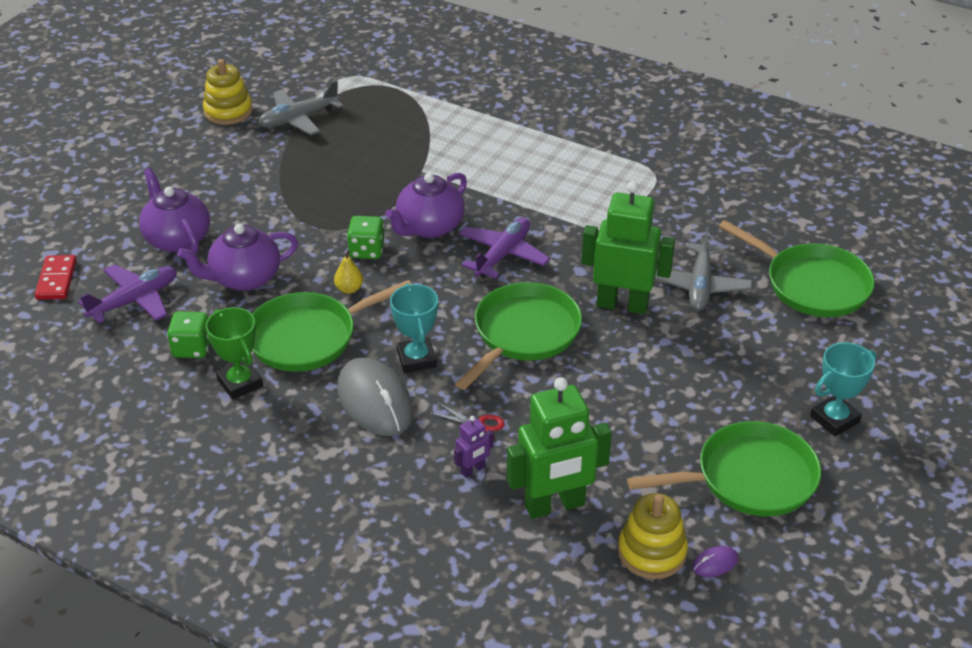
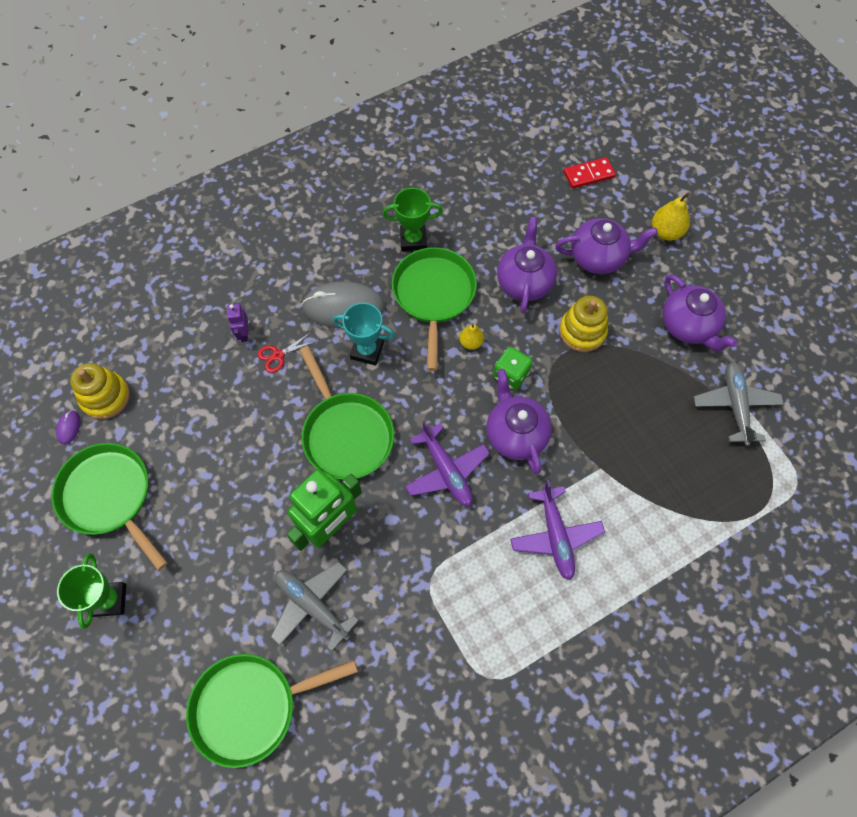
camera: 120 degrees right, 25 degrees up
(56, 280) = (588, 174): red domino -> red domino turned 45 degrees counterclockwise
(114, 205) = (666, 232): none -> yellow pear
(135, 301) = (537, 210): purple plane -> purple plane (555, 536)
(192, 348) = (465, 226): green dice -> none
(228, 111) = (774, 355): yellow stacking toy -> yellow stacking toy (582, 331)
(228, 163) = (688, 326): none -> purple teapot
(555, 506) = (181, 364): green robot -> none
(749, 478) = (109, 497): green pan -> green pan turned 120 degrees clockwise
(834, 419) = (110, 600): turquoise trophy -> green trophy

